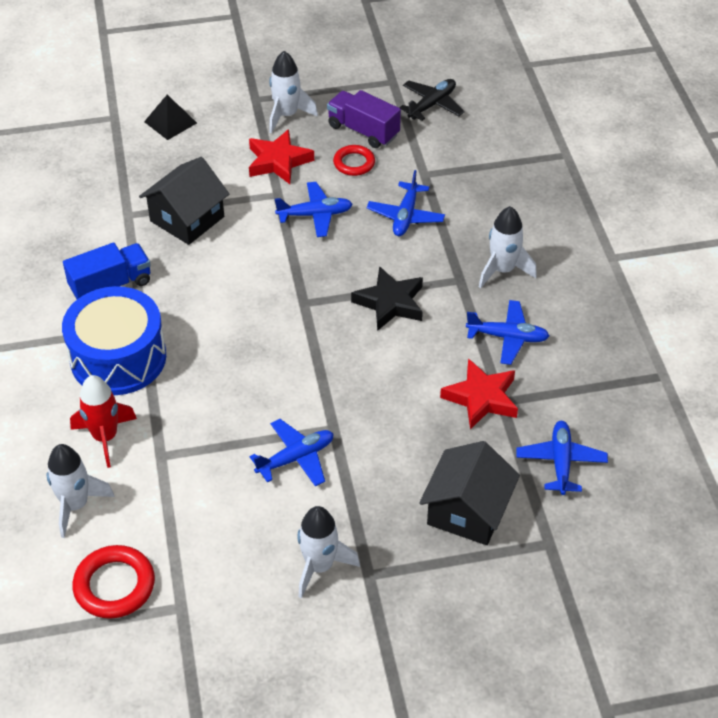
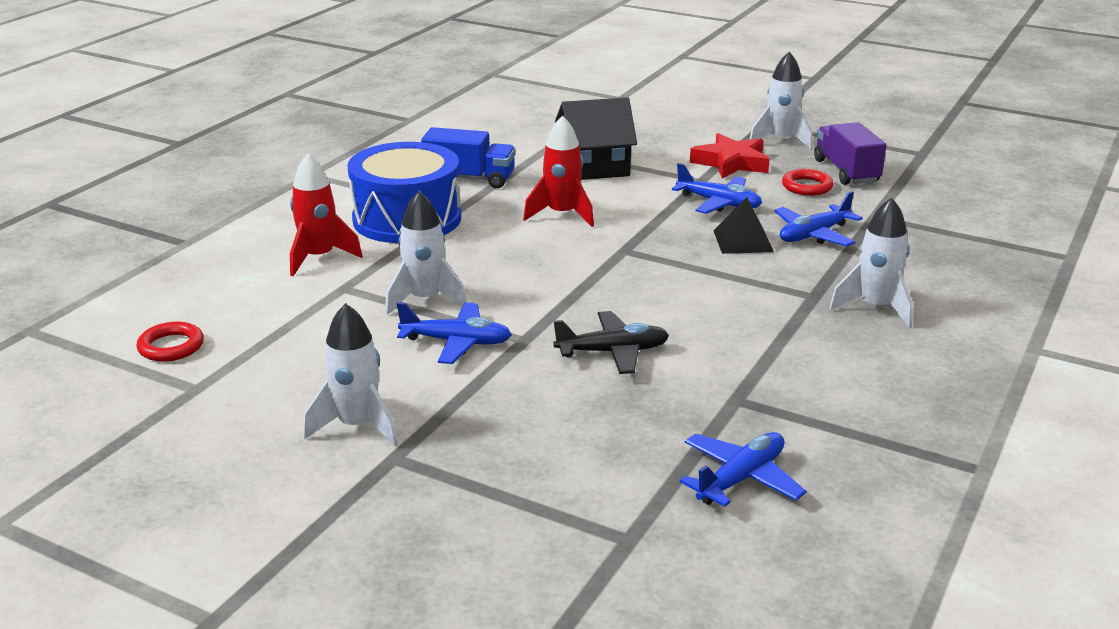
camera: 40 degrees right, 20 degrees down
(76, 505) = (228, 285): white rocket -> white rocket (425, 300)
(114, 585) = (171, 347): red ring -> red ring, size x0.66
(170, 122) = (665, 113): black pyramid -> black pyramid (743, 241)
(223, 288) = (562, 215): none -> red rocket
(390, 303) = (712, 282): black star -> none
(432, 105) = (946, 178): black plane -> black plane (612, 352)
(467, 511) = (571, 463): black house -> none
(481, 398) = (715, 387): red star -> none
(507, 337) = (812, 356): blue plane -> none

